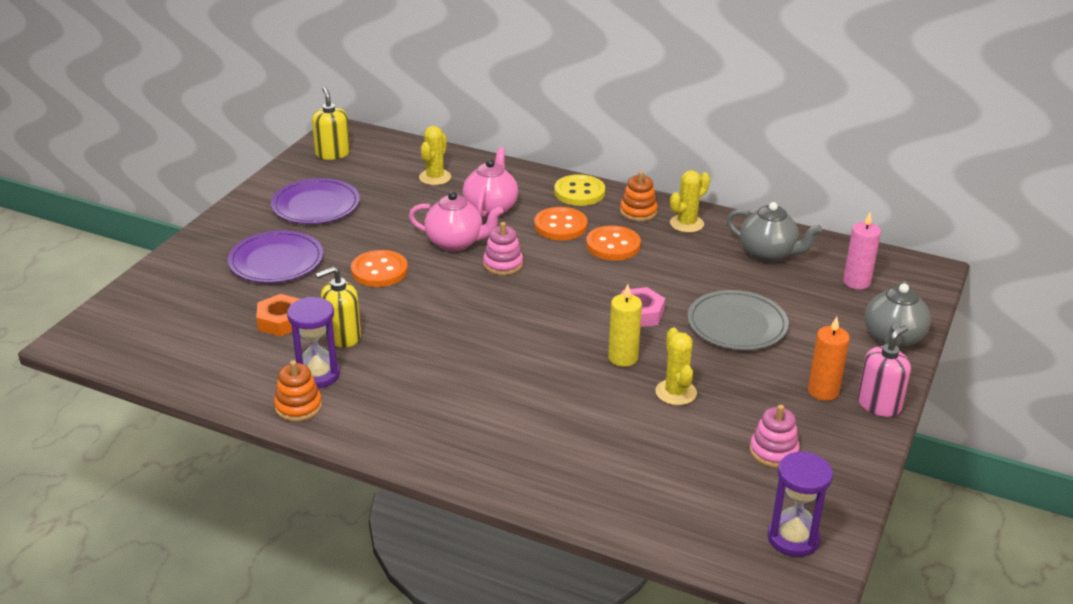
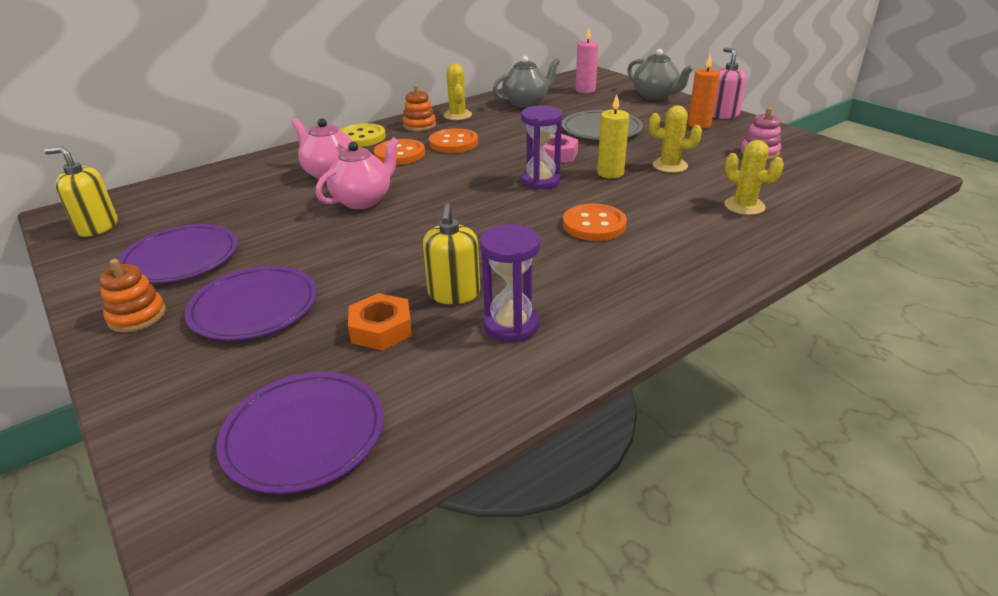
camera: 60 degrees left, 0 degrees up
(166, 333) = (304, 434): none -> purple plate
(298, 406) = (562, 351): orange stacking toy -> orange stacking toy (137, 316)
(379, 271) = (359, 247): orange button -> orange button (594, 225)
(435, 177) = (239, 186): yellow cactus -> yellow cactus (744, 206)
(503, 264) = (426, 188): pink stacking toy -> none
(793, 538) = (860, 169): purple hourglass -> purple hourglass (540, 181)

